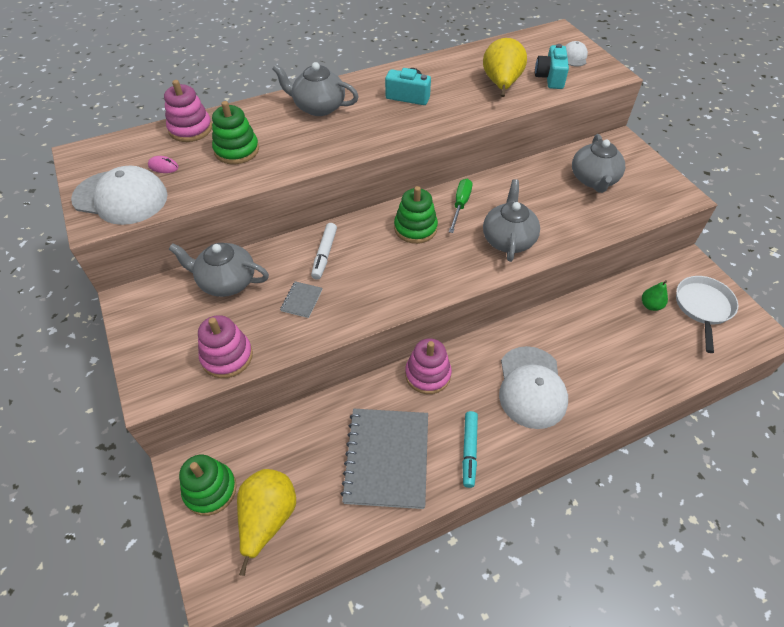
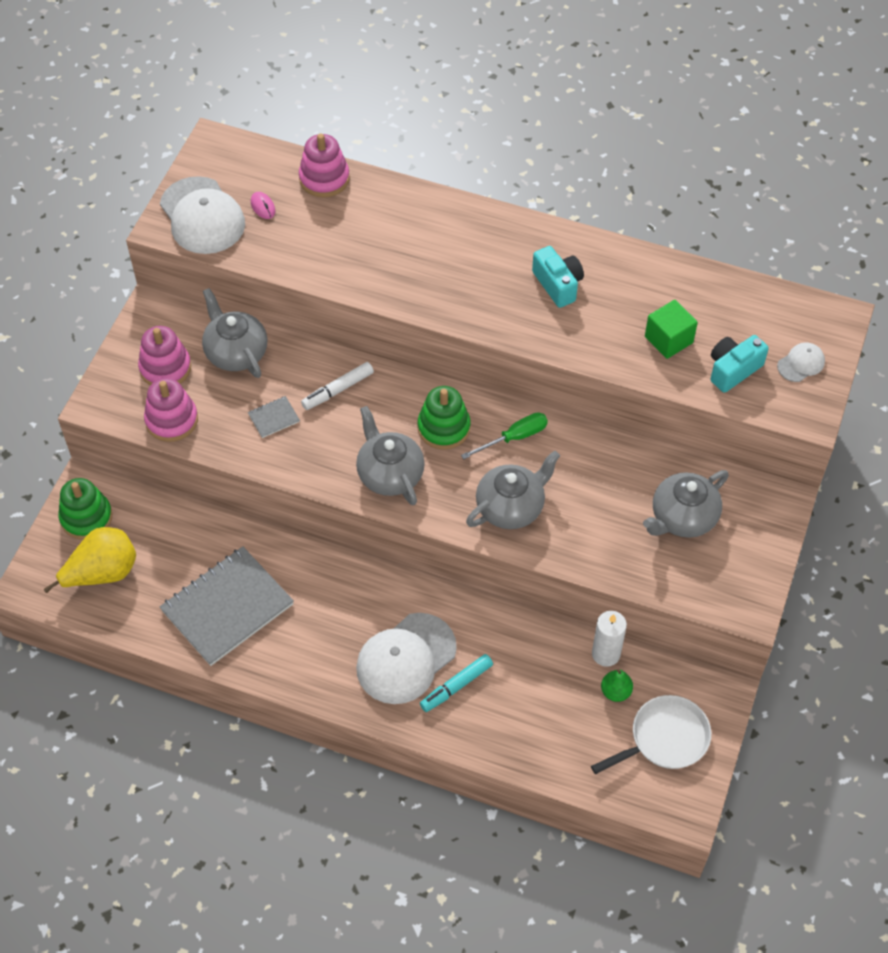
camera: 45 degrees right, 5 degrees up
(237, 150) = (336, 233): green stacking toy -> none
(318, 107) = (459, 235): grey teapot -> grey teapot (389, 474)
(428, 374) = (335, 572): pink stacking toy -> pink stacking toy (165, 368)
(469, 451) = (293, 659): turquoise marker -> turquoise marker (456, 686)
(501, 84) = (668, 340): yellow pear -> green cube
(619, 291) = (606, 654): none -> white candle

